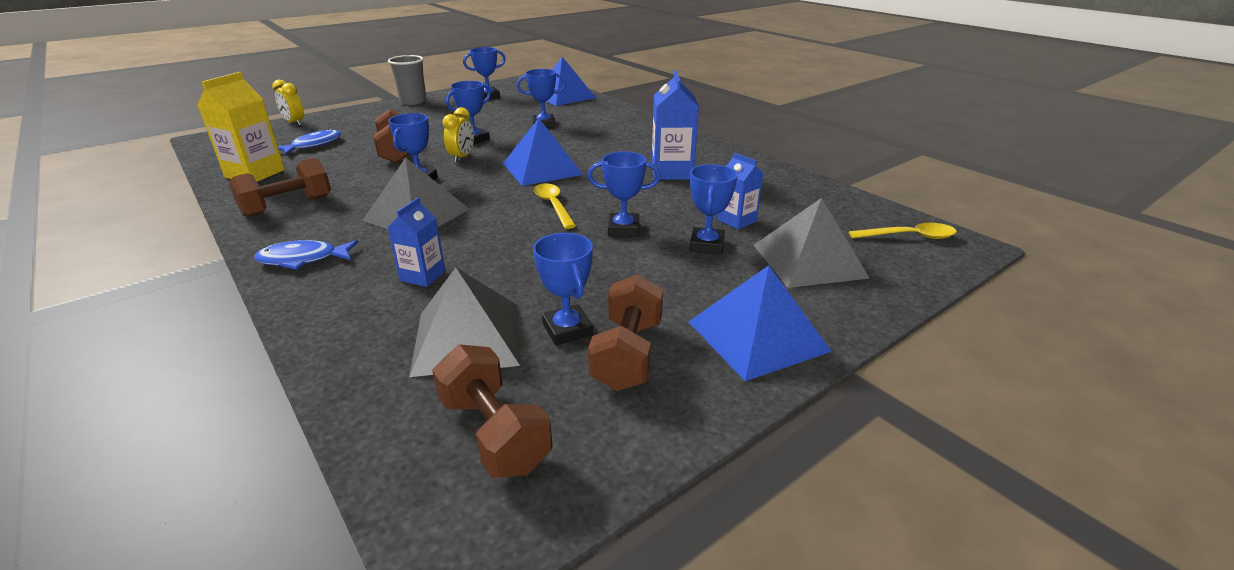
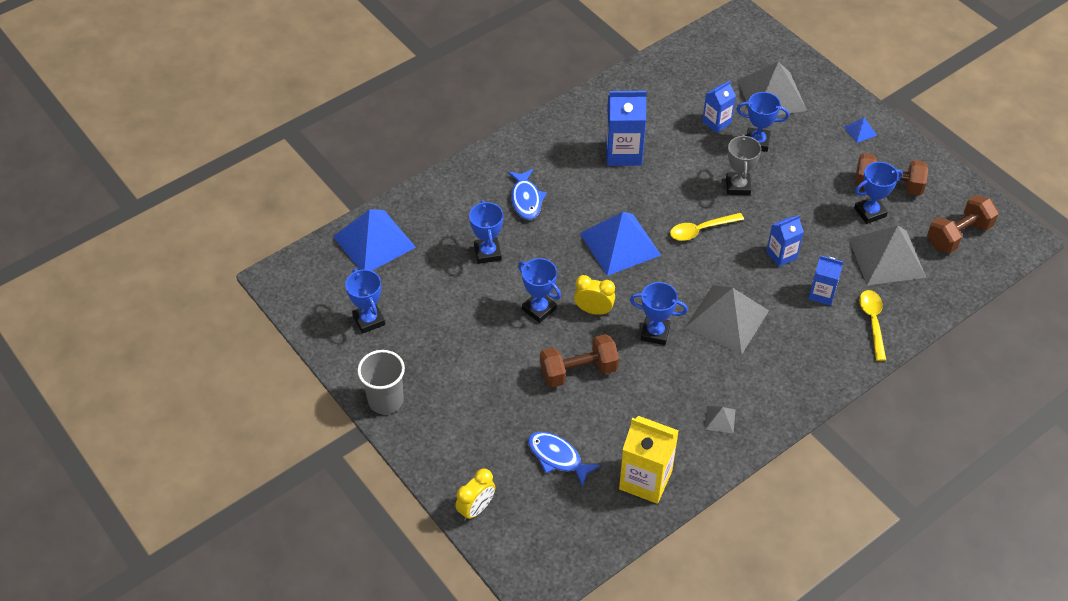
camera: 90 degrees left, 20 degrees up
(287, 206) = (720, 419): brown dumbbell -> grey pyramid
(303, 259) = (810, 373): blue fish -> blue fish (526, 199)
(500, 251) = (781, 255): none -> blue carton
(623, 229) = (738, 186): blue trophy -> grey trophy
(757, 336) = (860, 131): blue pyramid -> blue pyramid, size x0.43
(909, 236) = (731, 40): yellow spoon -> yellow spoon (872, 322)

